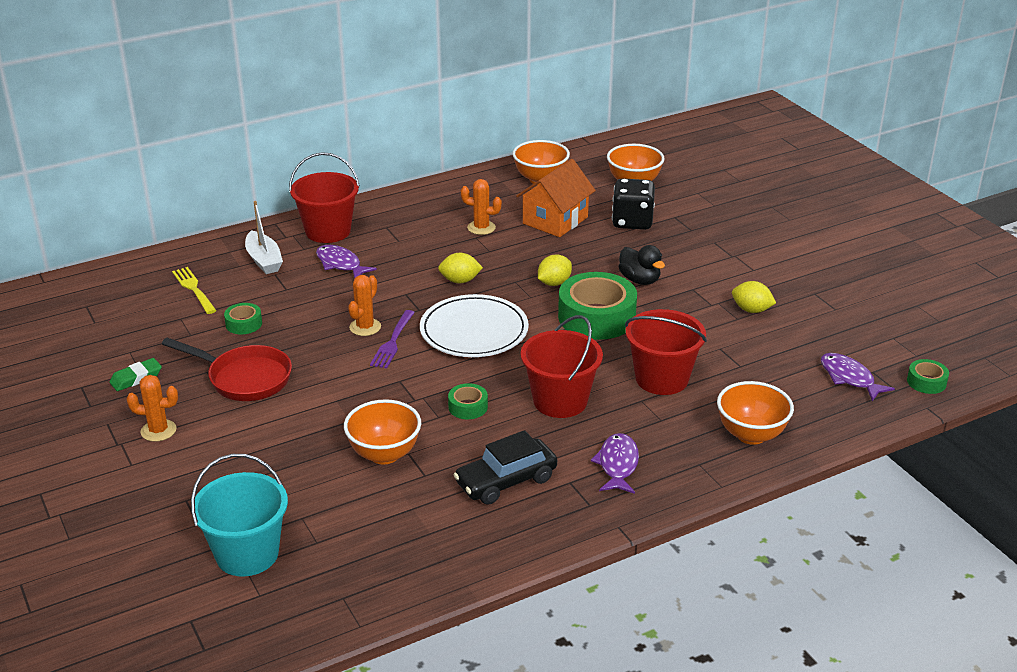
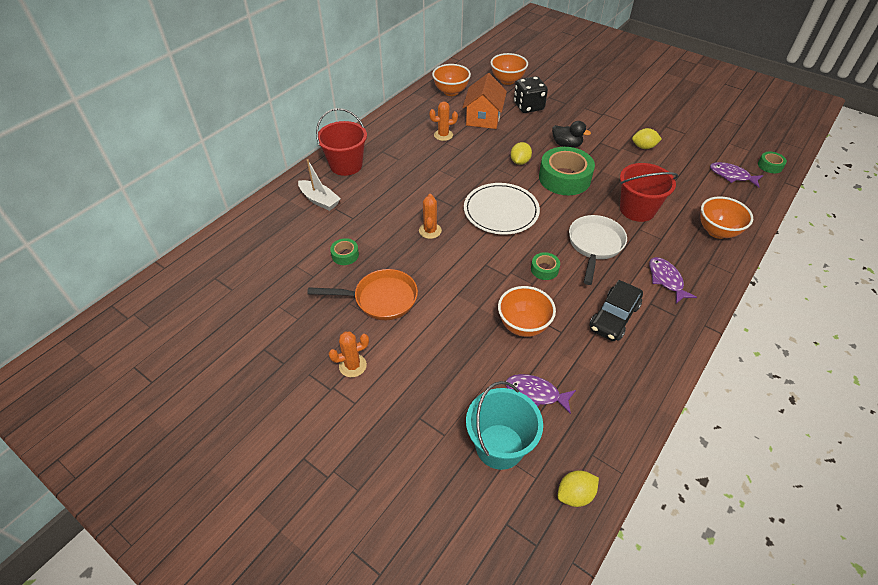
camera: 25 degrees left, 15 degrees up
(136, 378) = (301, 326): green eraser -> none
(194, 289) = (287, 238): yellow fork -> none
(244, 378) = (380, 299): red pan -> orange pan
(340, 264) = (374, 188): purple fish -> purple fish (535, 394)
(393, 341) = (457, 236): purple fork -> none
(460, 281) = (462, 177): yellow lemon -> yellow lemon (575, 494)
(560, 401) = (594, 245): red bucket -> white pan

